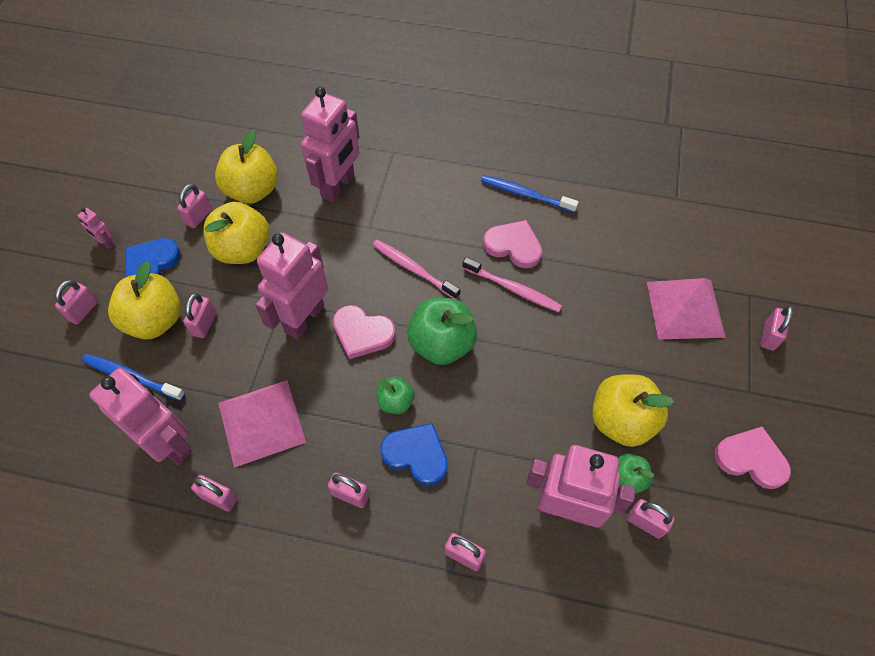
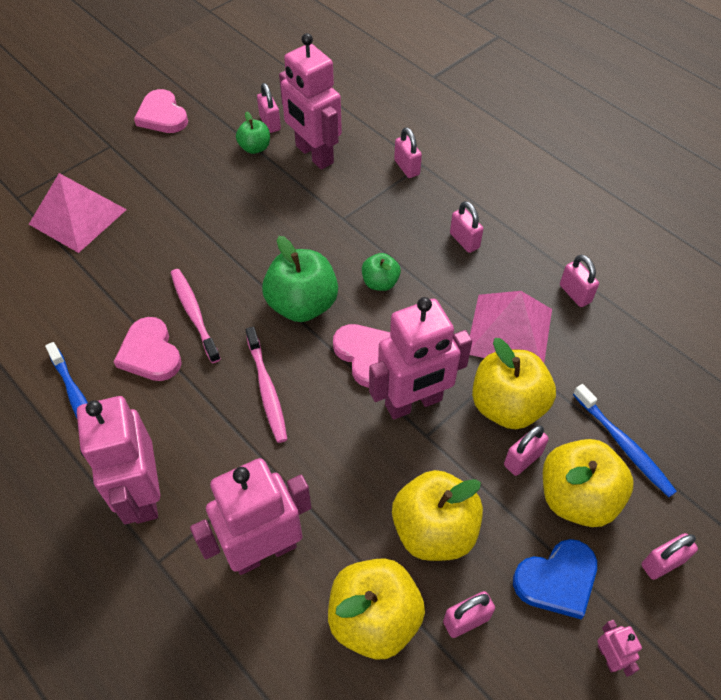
camera: 145 degrees left, 5 degrees down
(169, 443) = (604, 359): pink robot -> pink robot (142, 494)
(416, 454) = (393, 238): blue heart -> none
(621, 420) = (219, 178): yellow apple -> yellow apple (507, 406)
(769, 336) = (47, 166): pink padlock -> none

